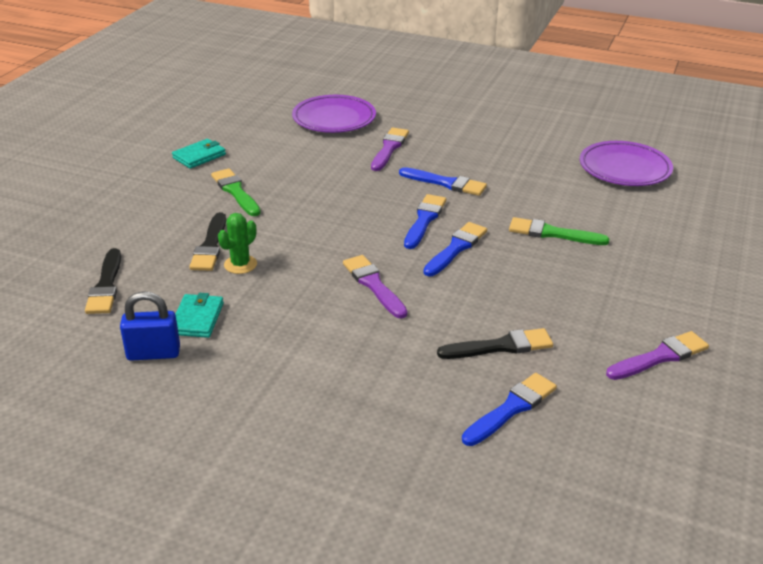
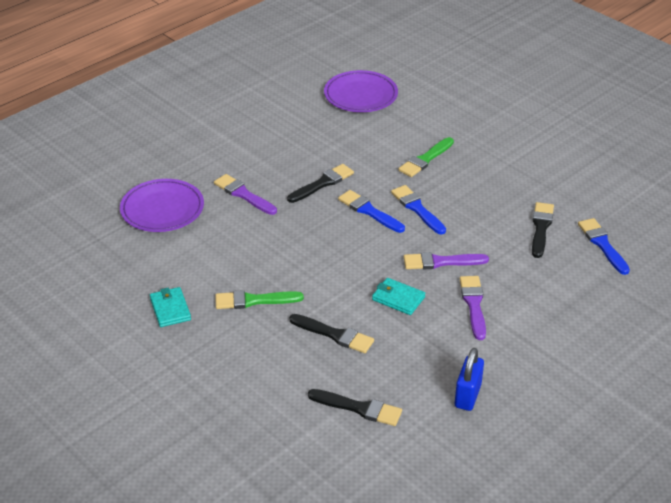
camera: 65 degrees left, 5 degrees up
(197, 318) = (435, 363): turquoise wallet -> turquoise wallet (398, 298)
(240, 264) = (373, 324): green cactus -> none
(446, 183) = (322, 183): blue brush -> black brush
(660, 357) = (581, 170): purple brush -> purple brush (473, 305)

